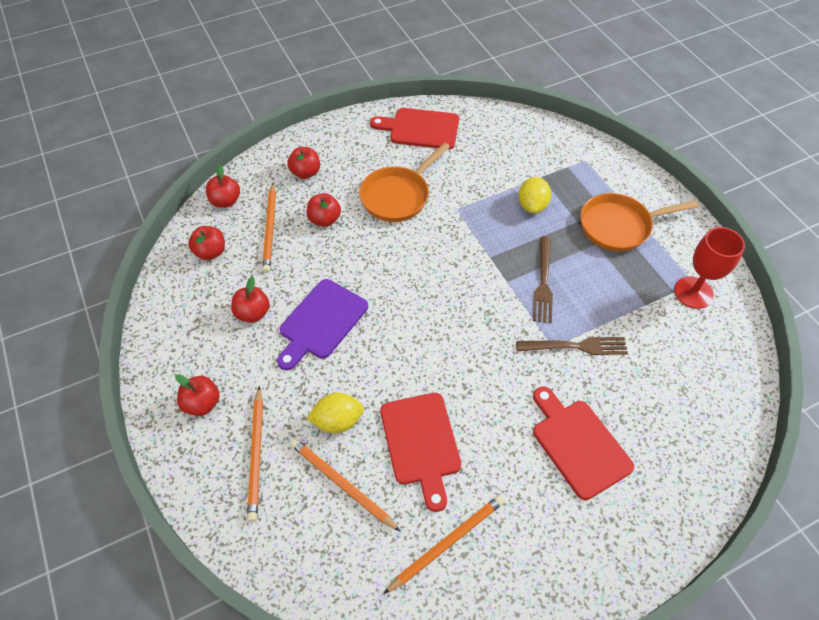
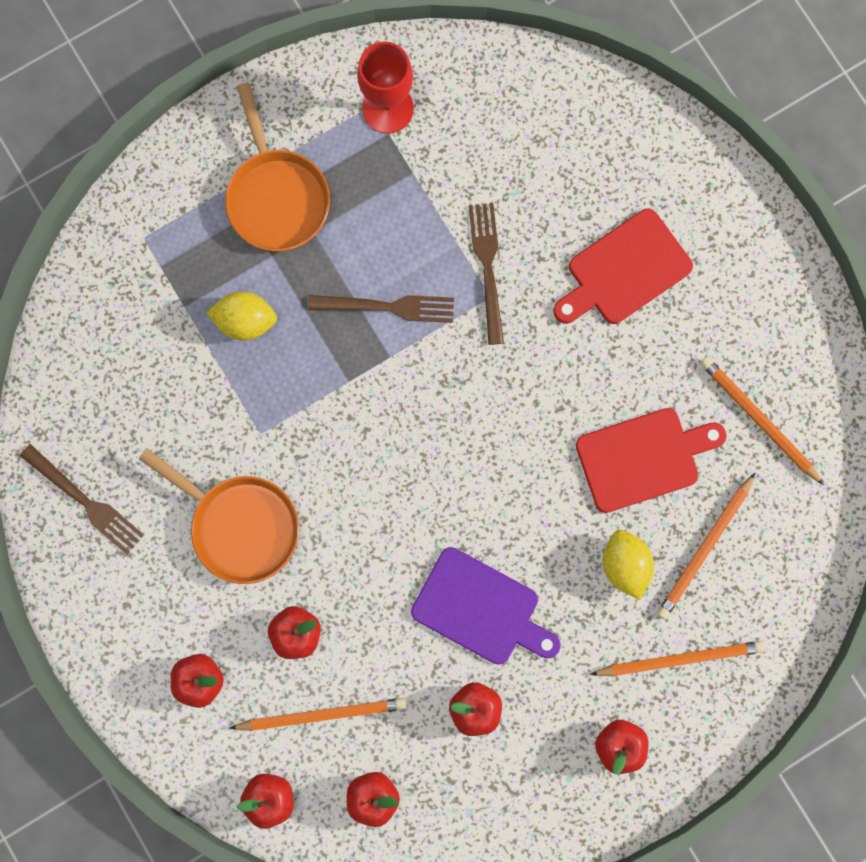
camera: 95 degrees left, 25 degrees up
(420, 128) = (86, 502): red cutting board -> brown fork

